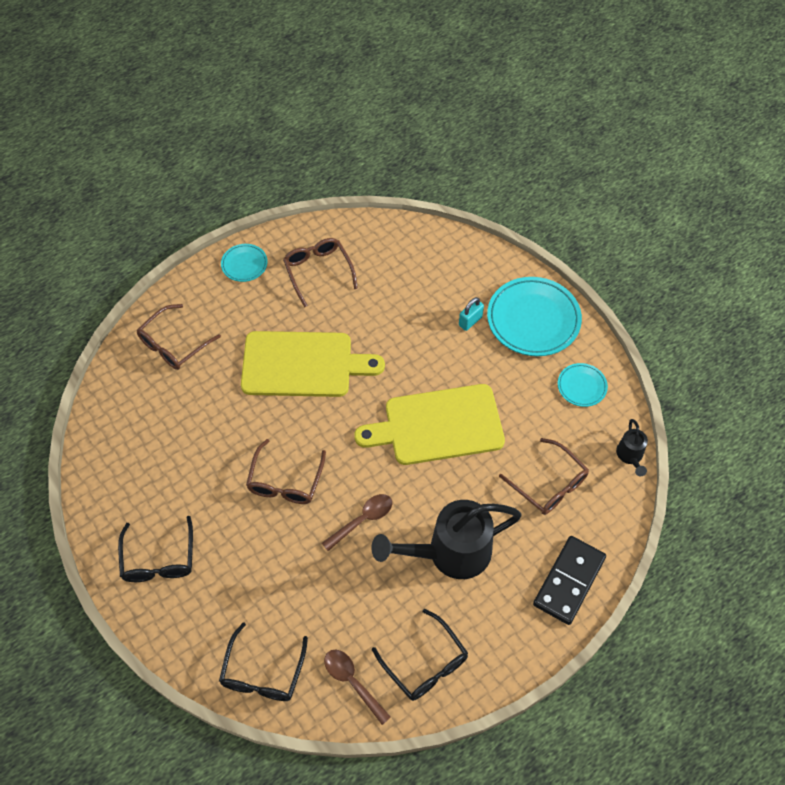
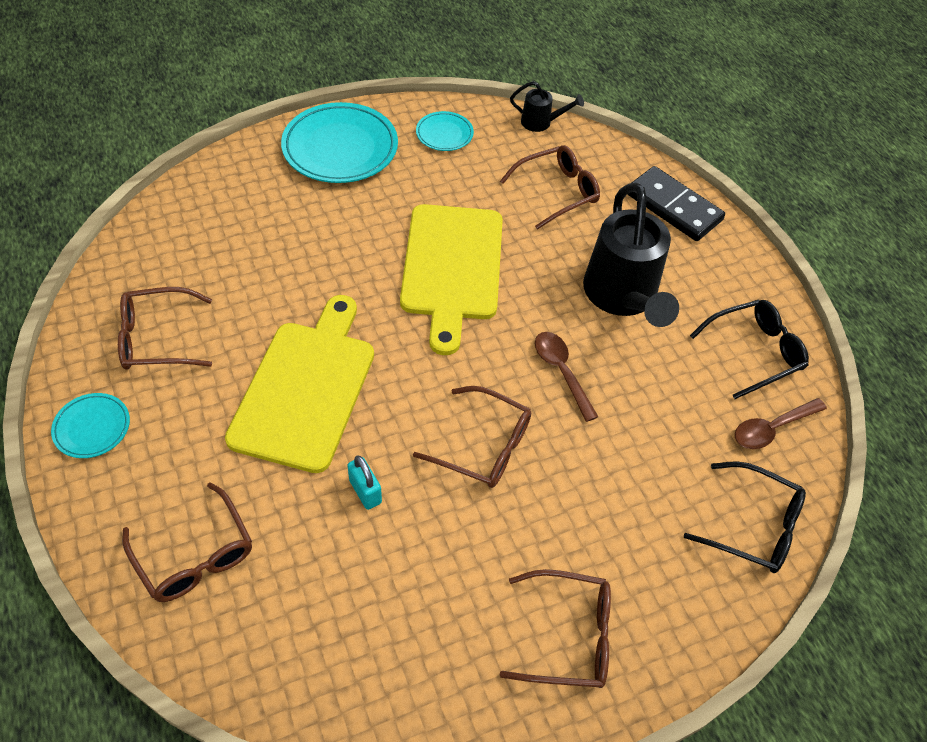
camera: 80 degrees left, 5 degrees down
(159, 558) = (567, 635): black glasses -> brown glasses
(470, 321) = (316, 202): turquoise padlock -> turquoise padlock (365, 491)

